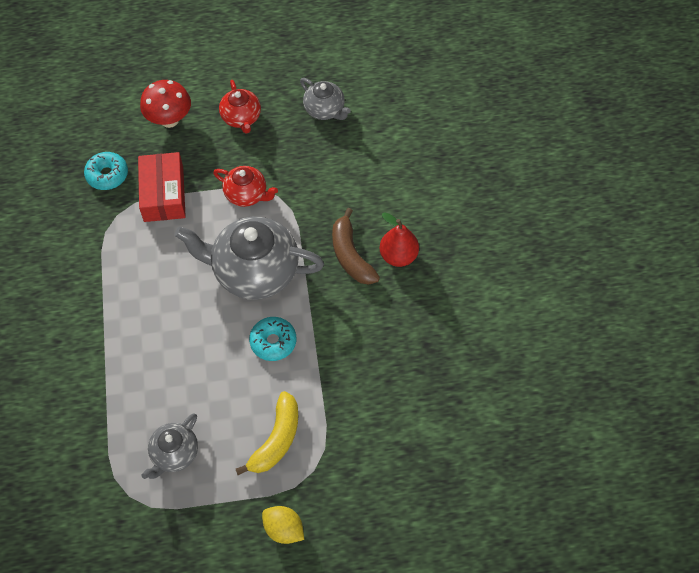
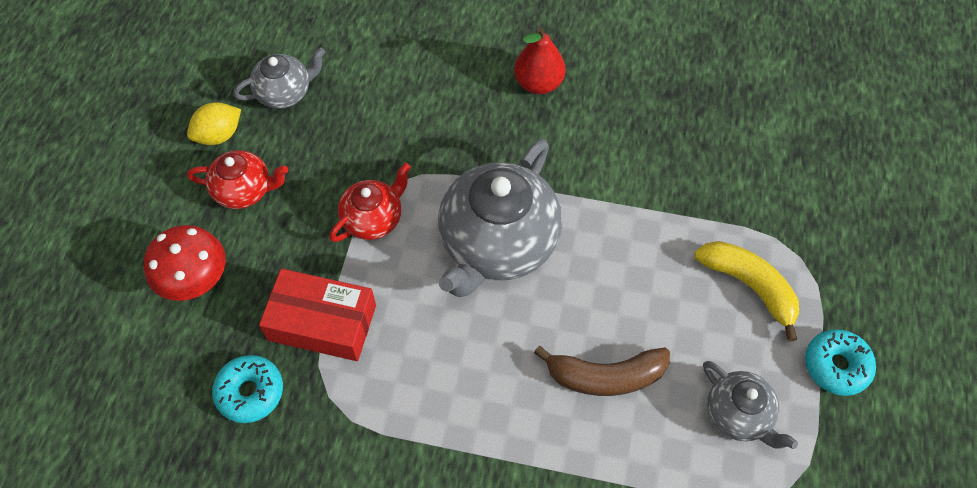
camera: 70 degrees left, 0 degrees up
(273, 342) = (610, 251): turquoise donut -> turquoise donut (836, 366)
(283, 529) = (871, 312): yellow lemon -> yellow lemon (219, 135)
(351, 255) = (518, 131): brown banana -> brown banana (605, 376)

